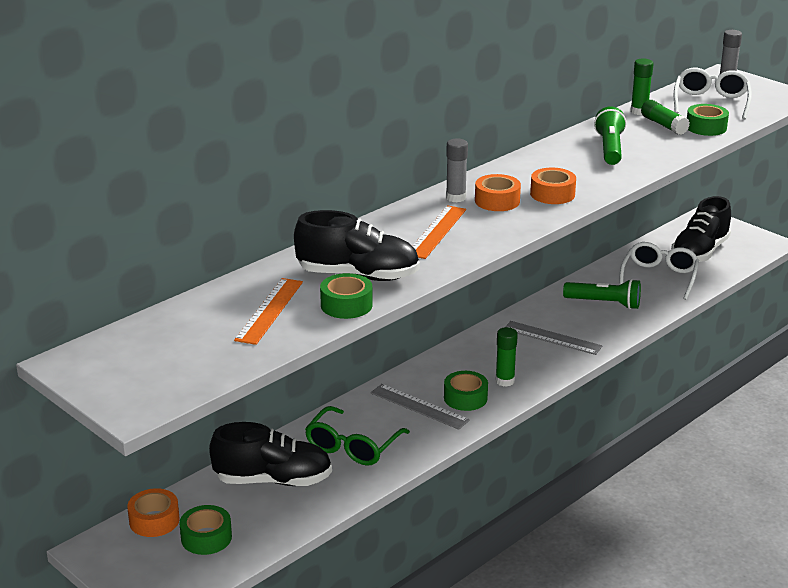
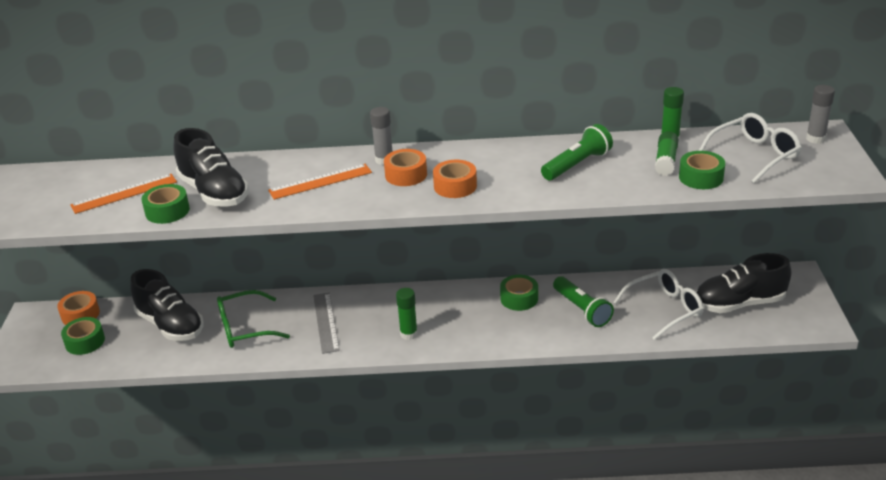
camera: 45 degrees right, 5 degrees up
(465, 398) = (363, 332): green tape -> green tape (519, 298)
(552, 338) = (496, 318): grey ruler -> none

